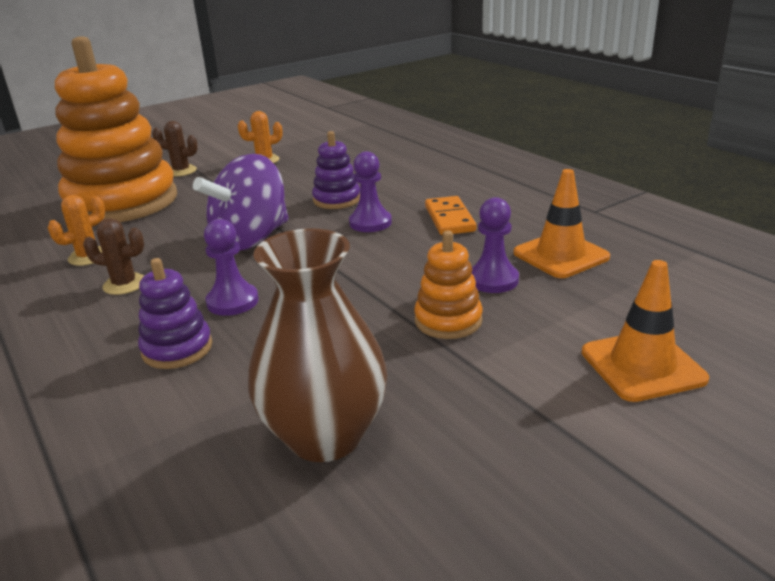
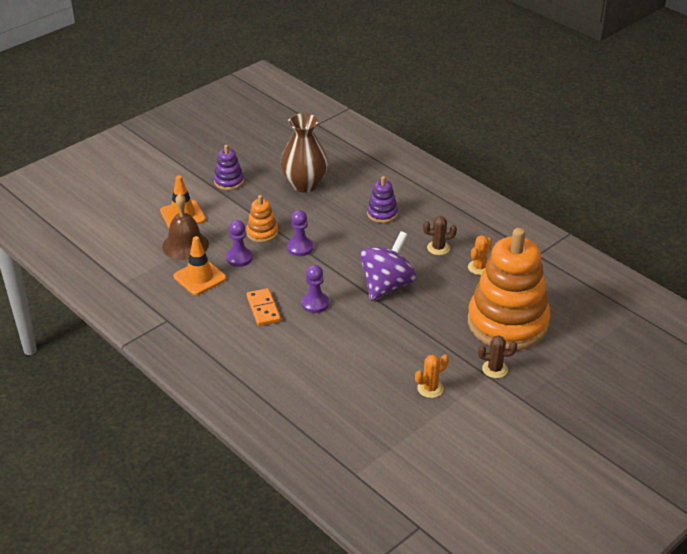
camera: 170 degrees right, 10 degrees up
(232, 301) = (371, 239): purple pawn -> purple pawn (300, 248)
(337, 200) = (345, 329): purple stacking toy -> purple stacking toy (229, 181)
(608, 304) = (185, 245): none -> brown bell

